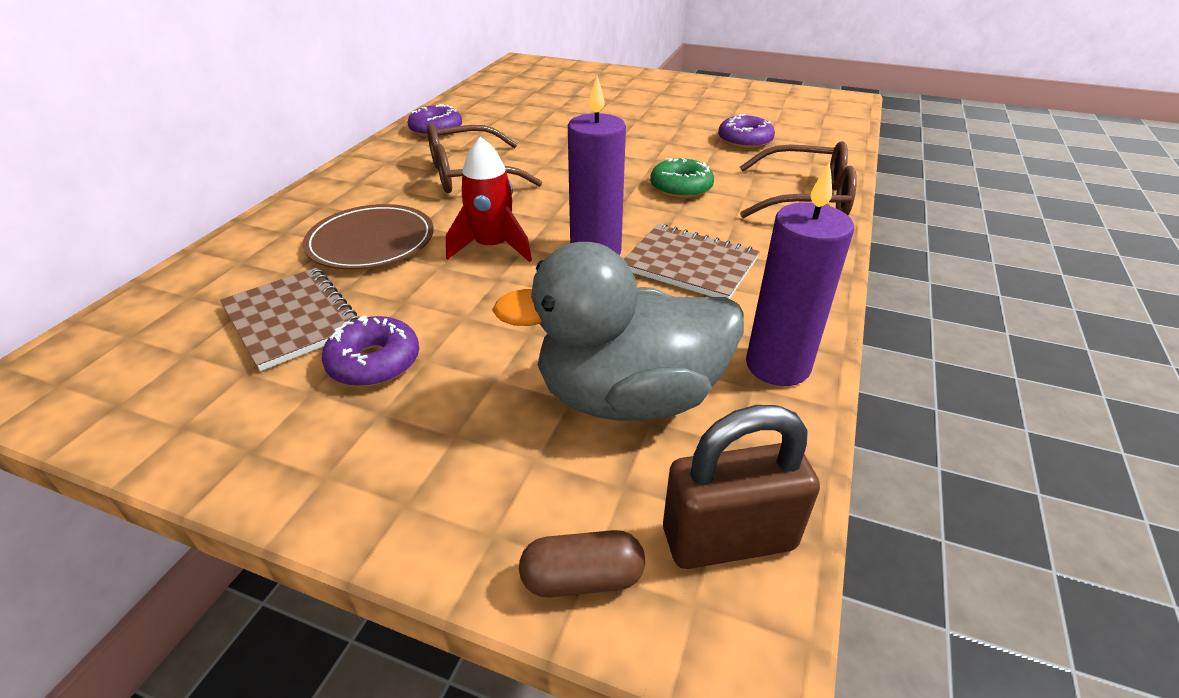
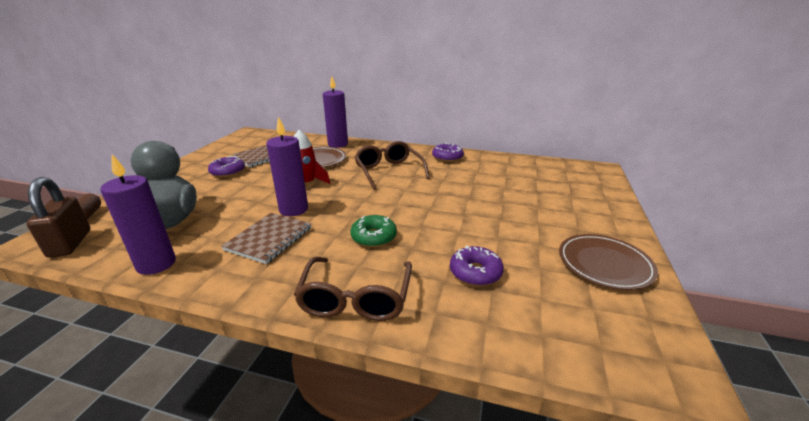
camera: 85 degrees right, 10 degrees down
(288, 223) = (338, 144): none -> purple candle
(720, 93) = (604, 263): none -> brown plate

